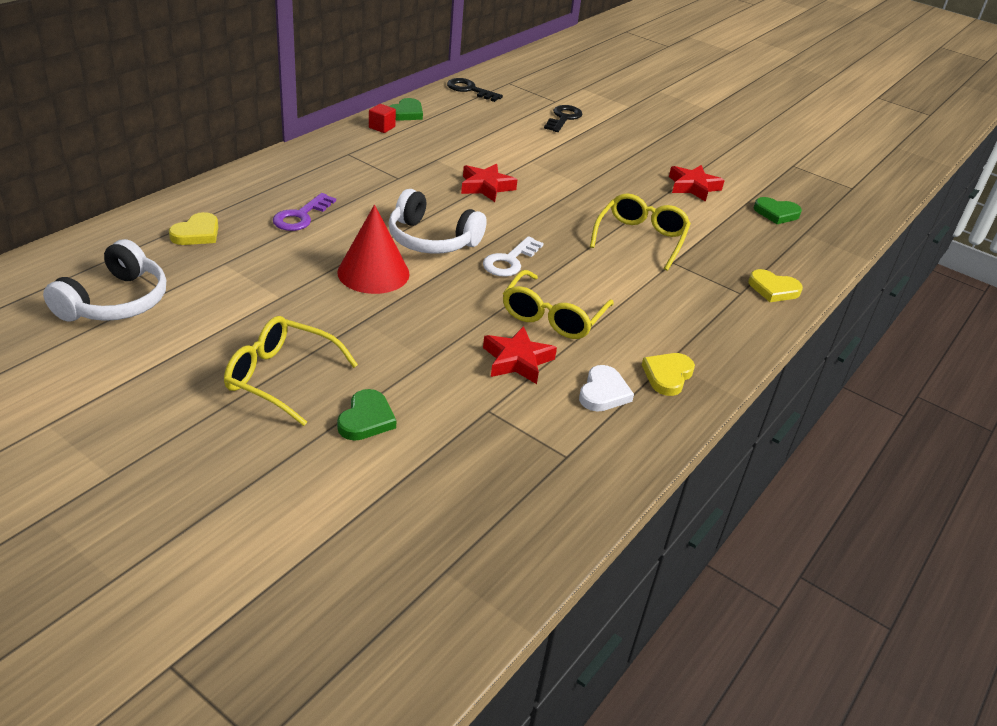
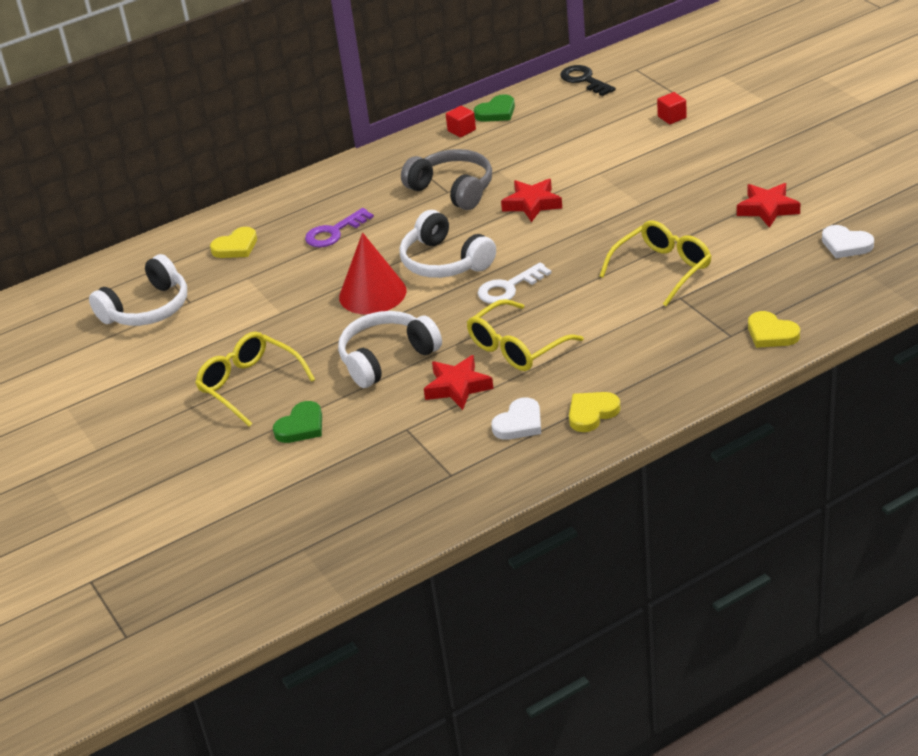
camera: 30 degrees right, 0 degrees up
(402, 176) = (453, 189): none -> grey headphones
(424, 336) = (387, 358): none -> white headphones
(563, 118) = (672, 117): black key -> red cube
(776, 213) = (846, 245): green heart -> white heart

